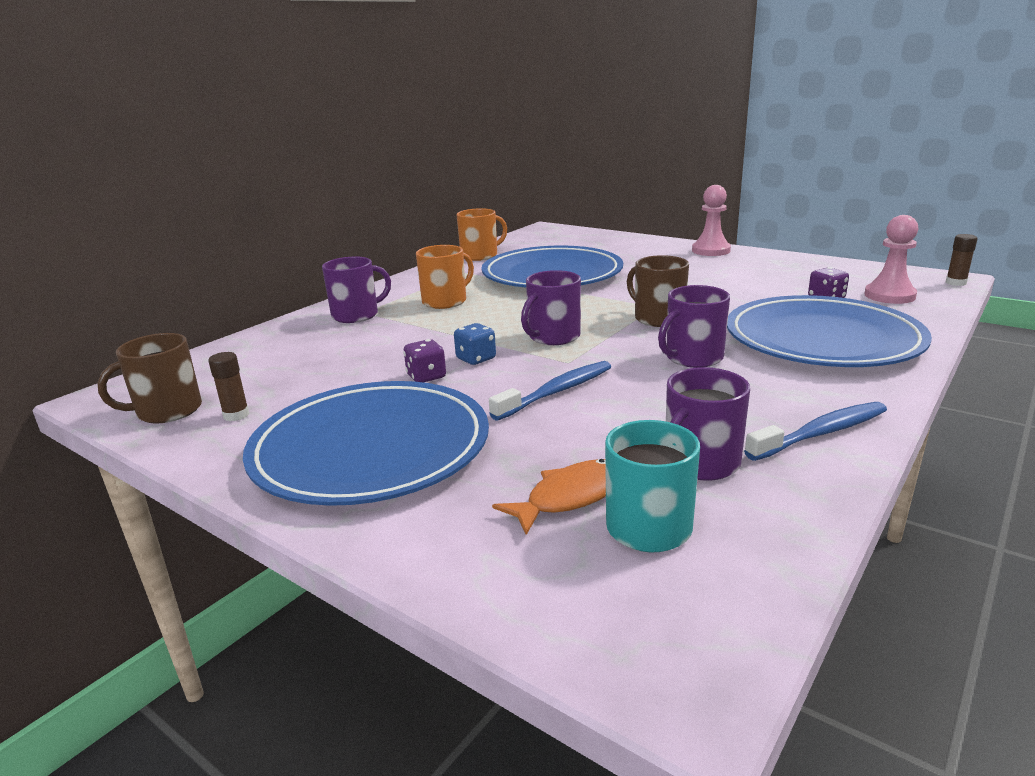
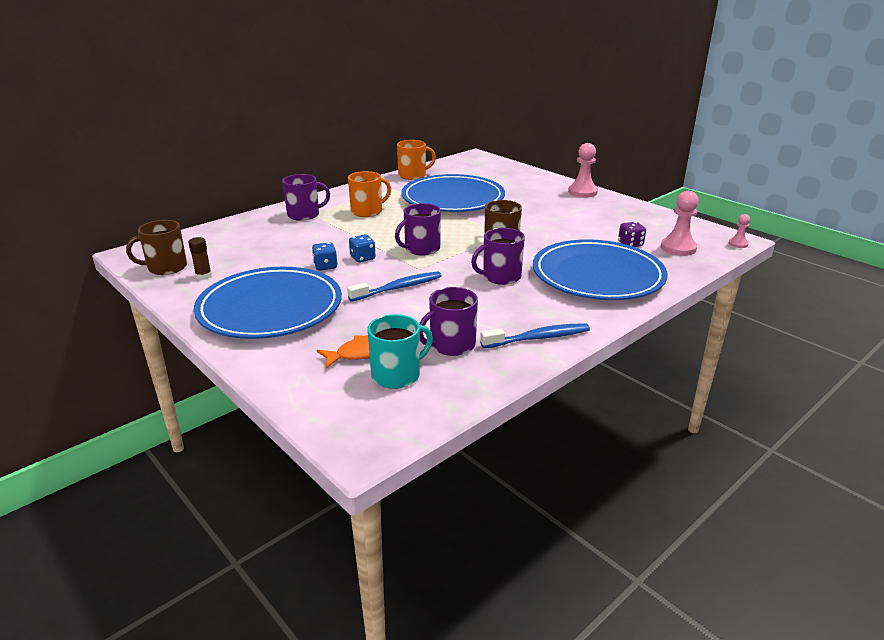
camera: 10 degrees right, 5 degrees up
(426, 377) = (325, 266): purple dice -> blue dice
(955, 283) = (738, 244): brown glue stick -> pink pawn

